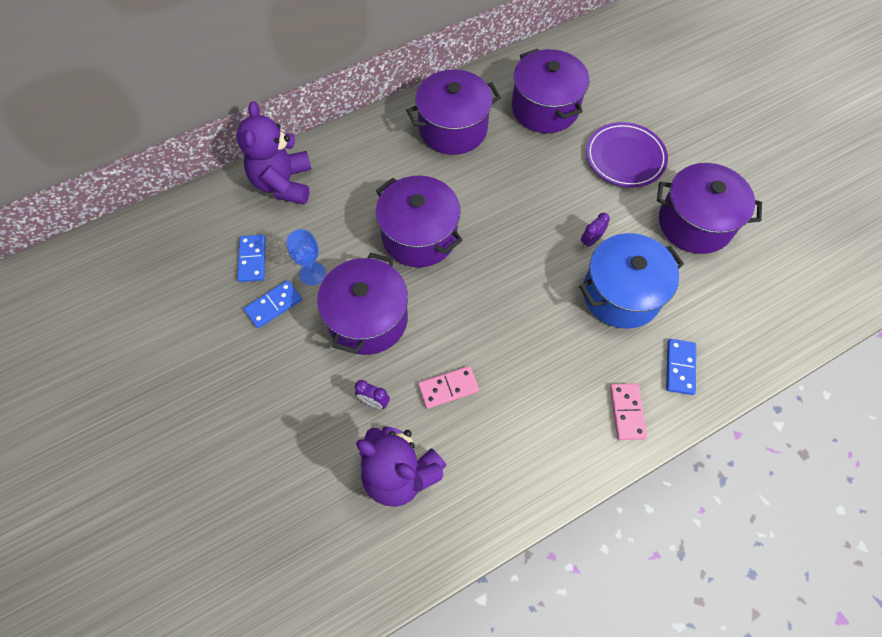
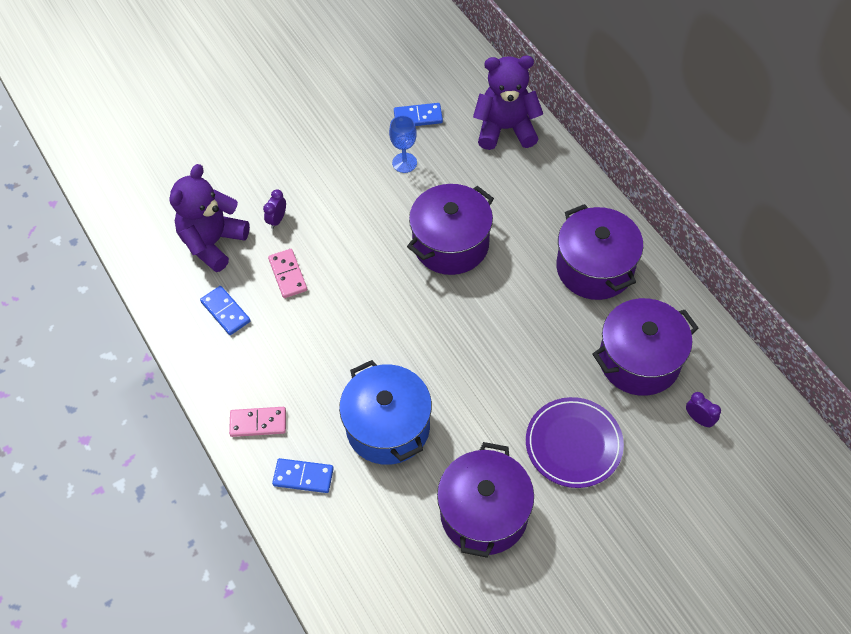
camera: 90 degrees right, 5 degrees down
(274, 305) = (371, 138): blue domino -> blue domino (225, 312)
(368, 319) = (357, 209): purple pot -> none
(590, 241) = (453, 401): purple clock -> purple clock (699, 419)

